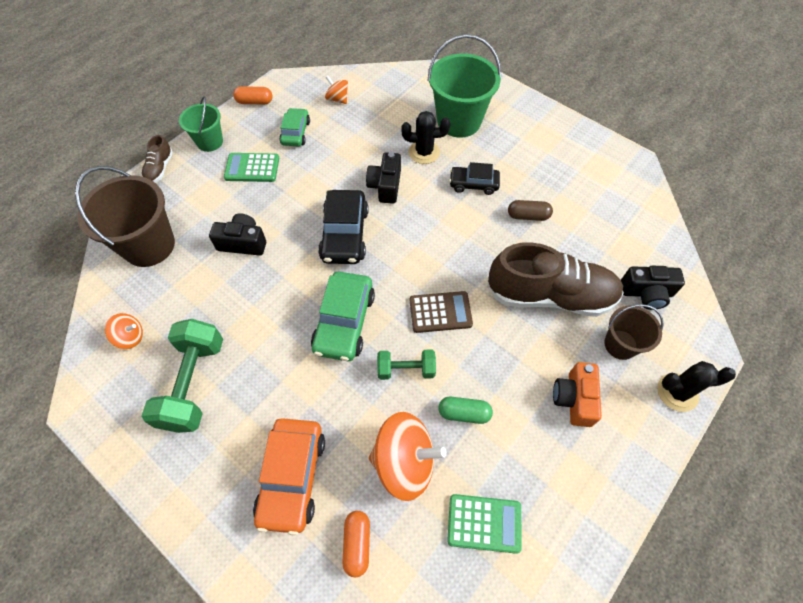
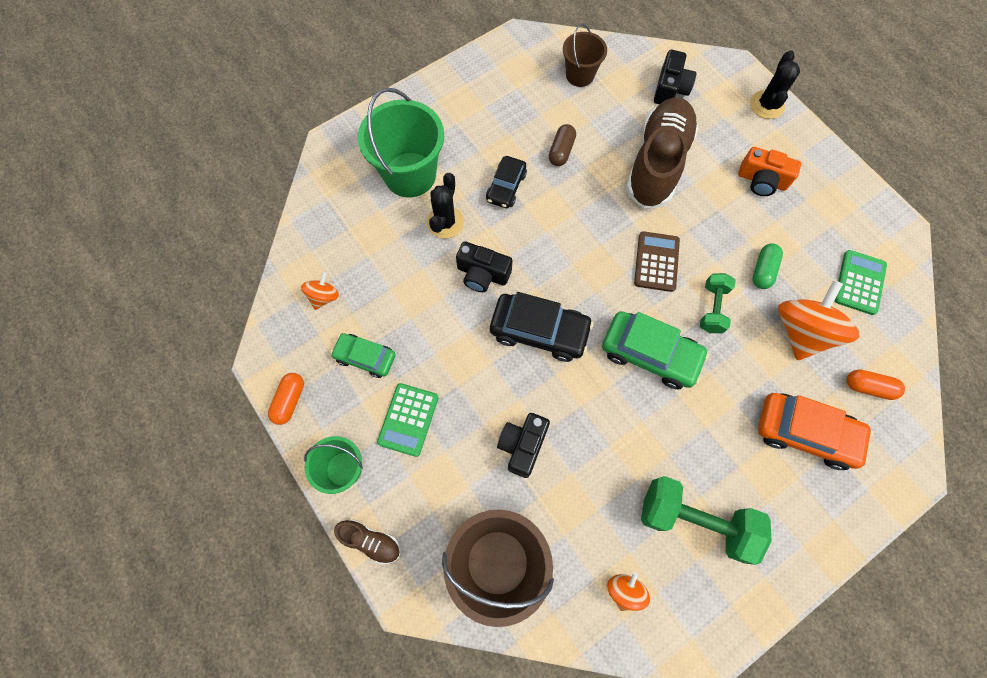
camera: 75 degrees left, 10 degrees up
(337, 99) = (324, 296): orange spinning top -> orange spinning top turned 150 degrees clockwise
(620, 344) = (717, 127): brown bucket -> brown bucket (580, 75)

